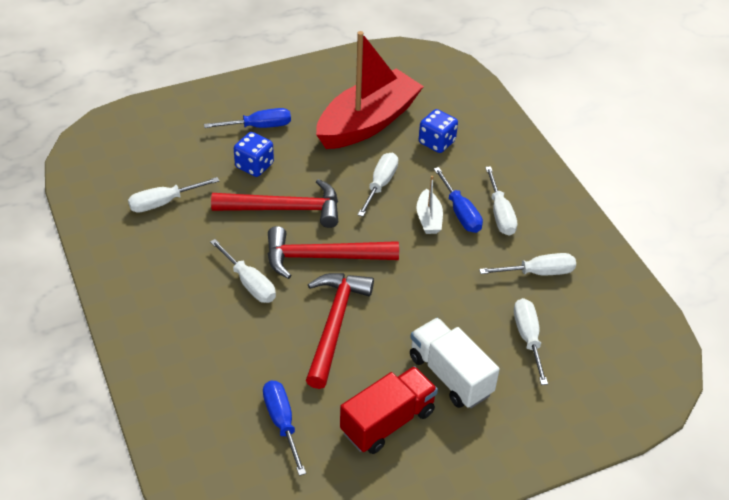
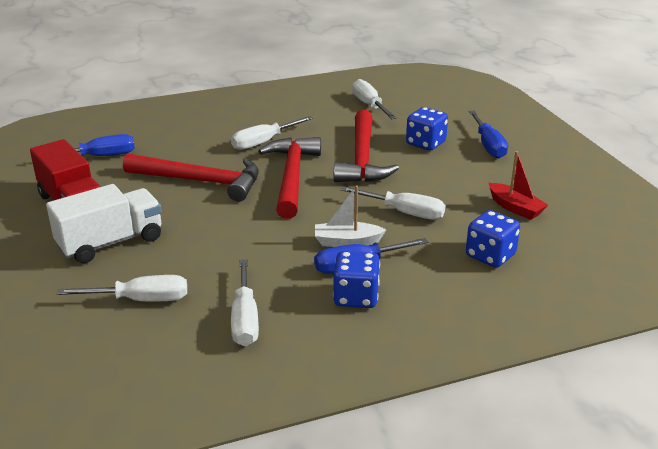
camera: 95 degrees right, 15 degrees down
(368, 122) = (515, 208): red boat -> red boat, size x0.41
(500, 213) = (356, 297): white screwdriver -> blue dice

